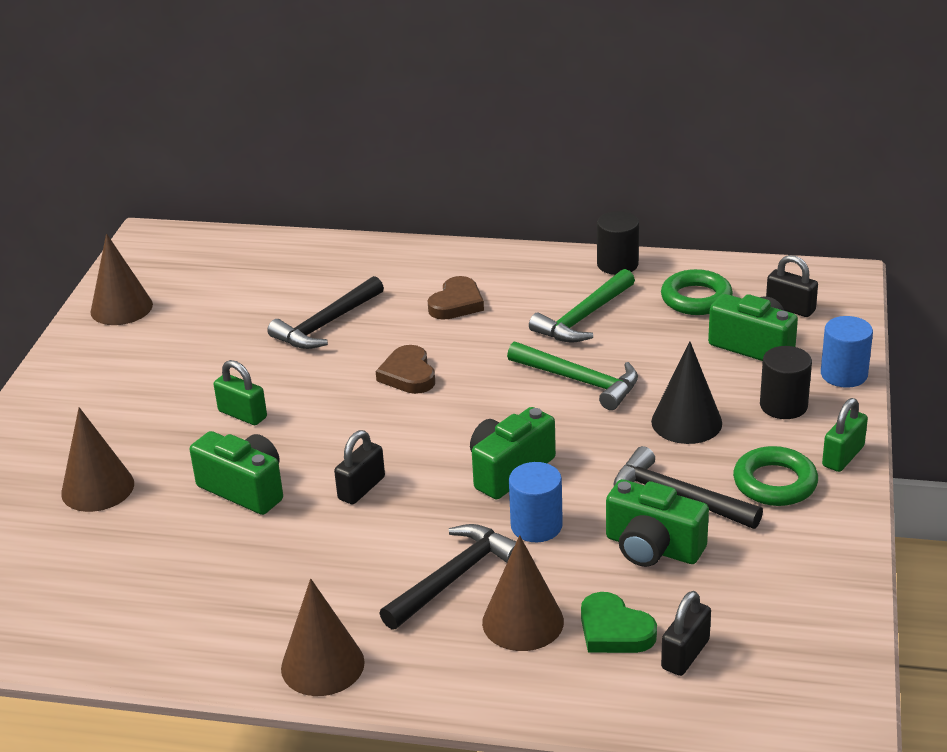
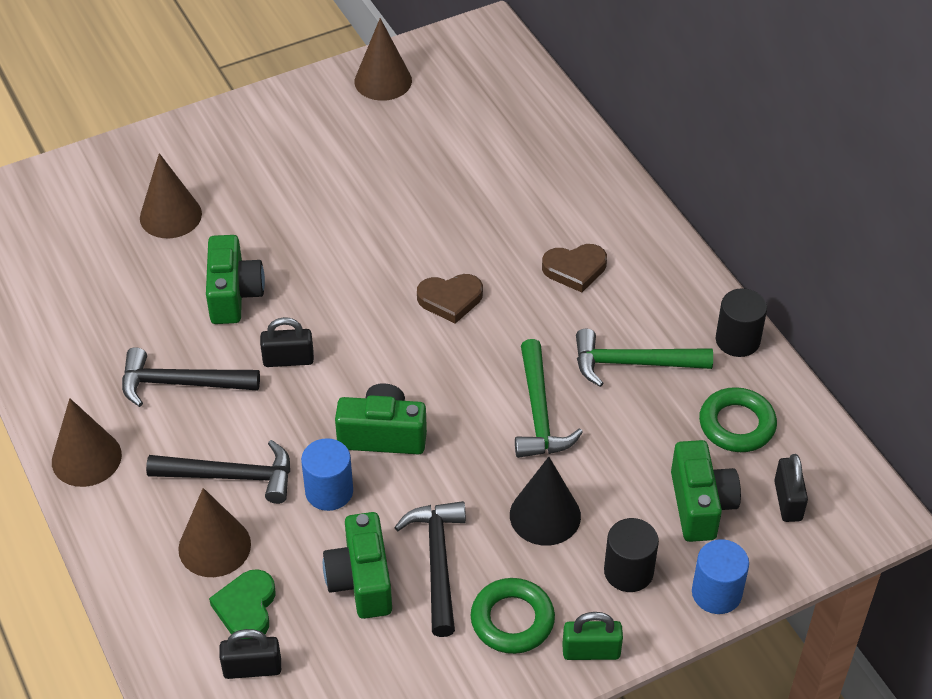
camera: 50 degrees right, 15 degrees up
(242, 414) = (316, 236): green padlock -> none
(327, 324) = (471, 209): black hammer -> black hammer (181, 383)
(408, 375) = (450, 299): brown heart -> brown heart turned 135 degrees counterclockwise

